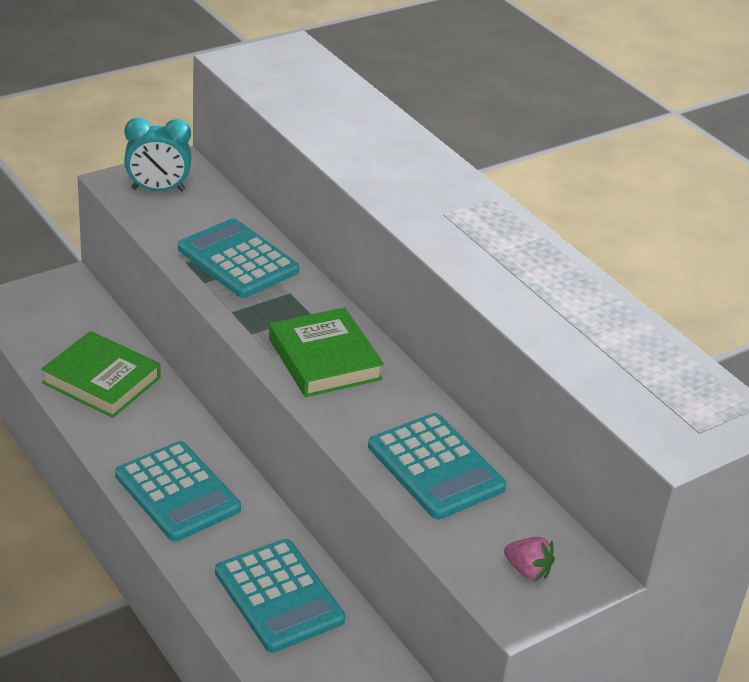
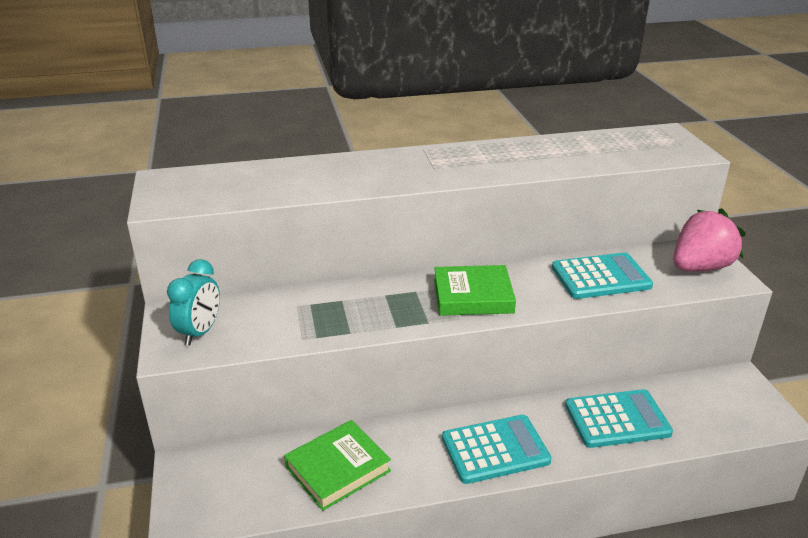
camera: 65 degrees left, 5 degrees down
(238, 260) = (329, 310): turquoise calculator -> none
(527, 570) = (700, 267): pink strawberry -> pink strawberry, size x2.24

